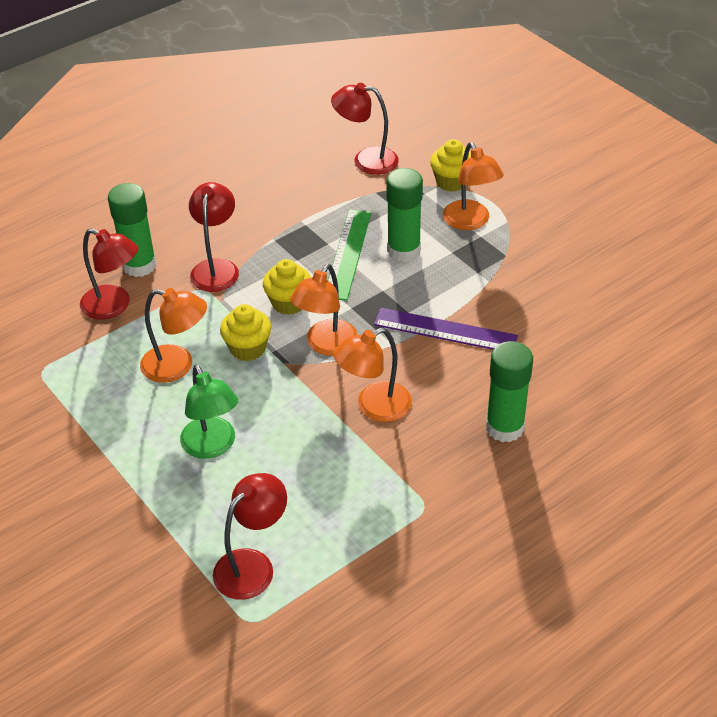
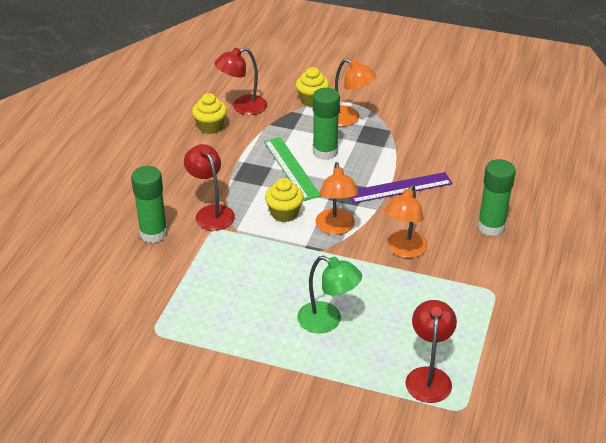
camera: 35 degrees left, 5 degrees down
(114, 306) = (163, 267): red lamp -> none
(177, 366) = (250, 284): orange lamp -> none
(248, 348) = (287, 252): yellow cupcake -> yellow cupcake (210, 127)

